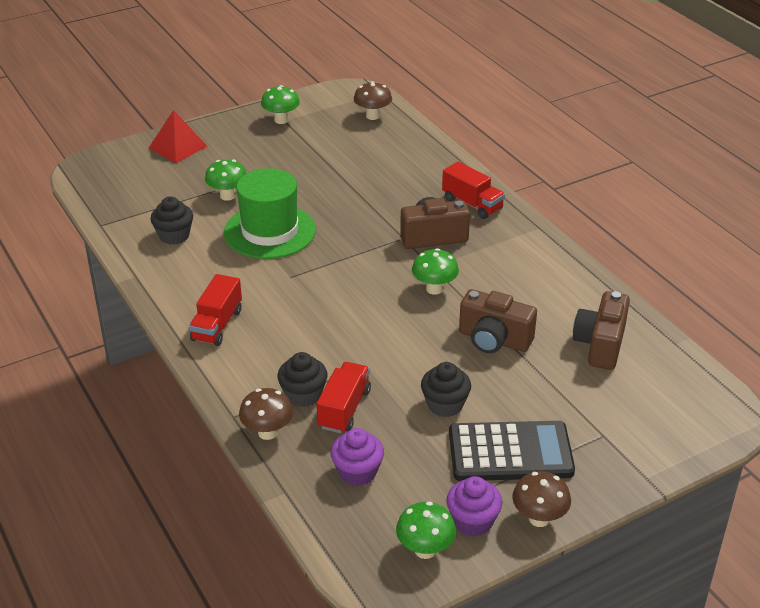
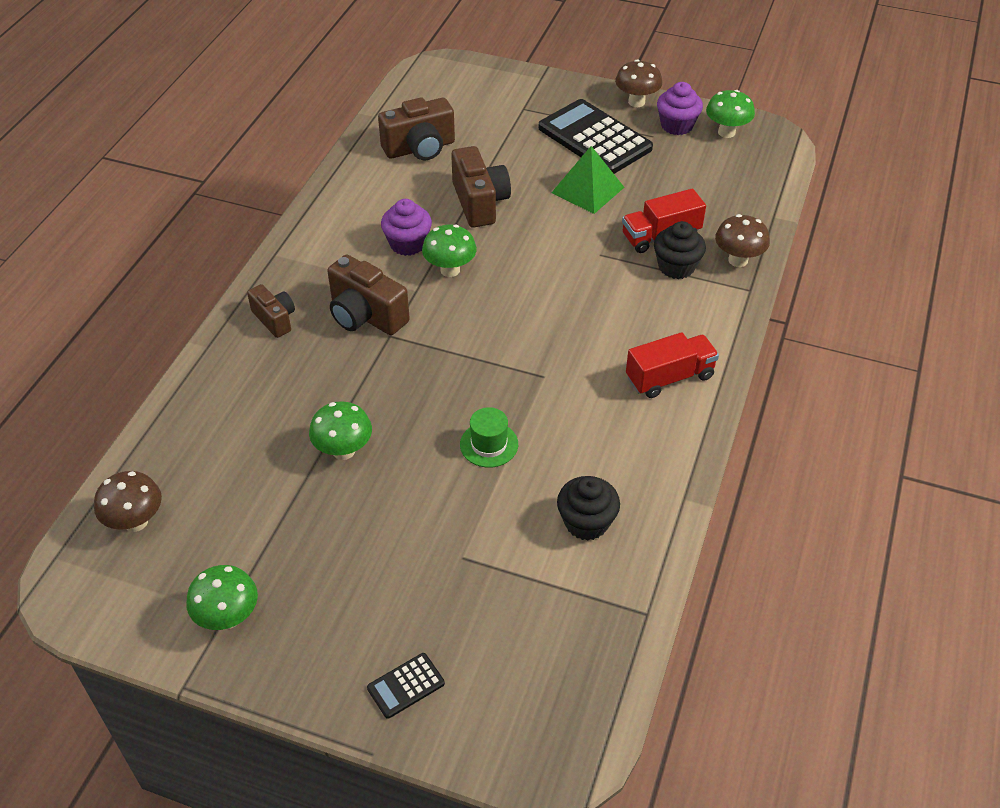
camera: 130 degrees left, 10 degrees up
(177, 147) = (406, 686): red pyramid -> black calculator
(227, 196) = (462, 534): green mushroom -> green mushroom (343, 451)
(270, 231) = (489, 444): green hat -> green hat, size x0.46
(357, 472) = (709, 194): purple cupcake -> purple cupcake (407, 244)
(445, 405) = (588, 190): black cupcake -> green pyramid
(472, 204) = (274, 319): red truck -> brown camera

